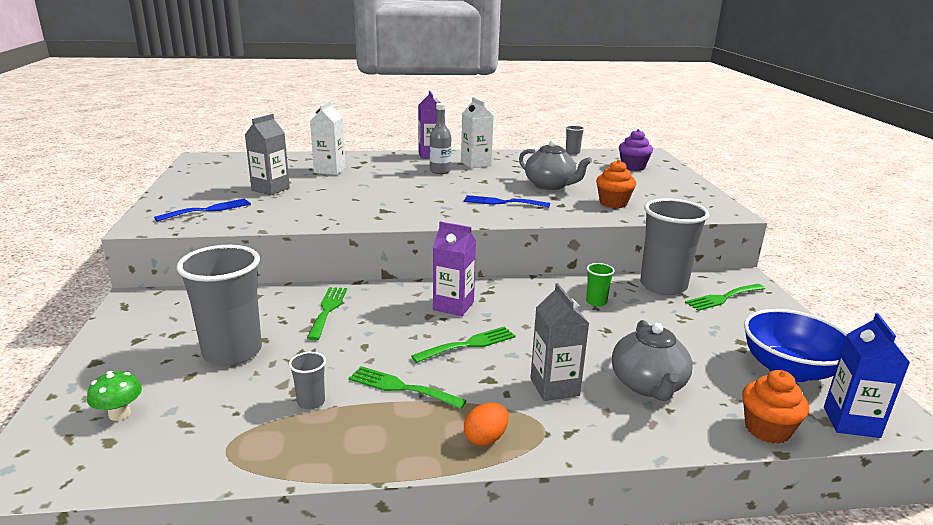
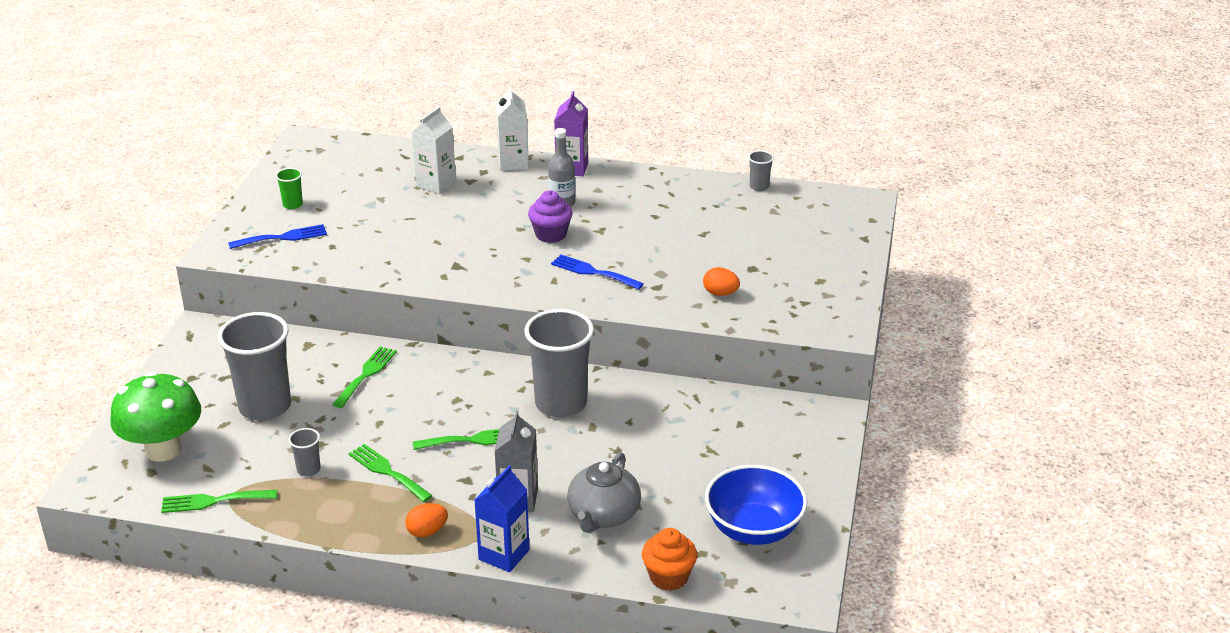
camera: 20 degrees right, 10 degrees up
(119, 414) = (163, 449): green mushroom -> green mushroom, size x2.21
(270, 189) = (357, 211): grey carton -> none
(453, 306) = (487, 392): purple carton -> none
(476, 164) = (615, 194): white carton -> white carton (513, 162)
(550, 185) = (673, 250): grey teapot -> none
(596, 302) = (635, 414): green cup -> green cup (292, 204)
(613, 203) = (720, 293): orange cupcake -> orange egg
(633, 167) = (812, 228): purple cupcake -> purple cupcake (550, 234)
(663, 286) = (728, 407): grey cup -> grey cup (561, 403)
(723, 298) = (779, 435): green fork -> green fork (213, 501)
(851, 422) = (752, 588): blue carton -> blue carton (504, 555)

